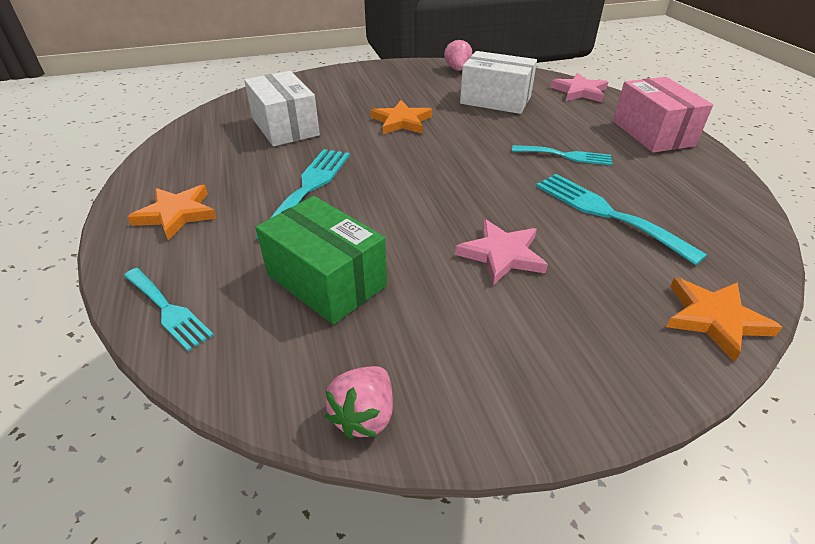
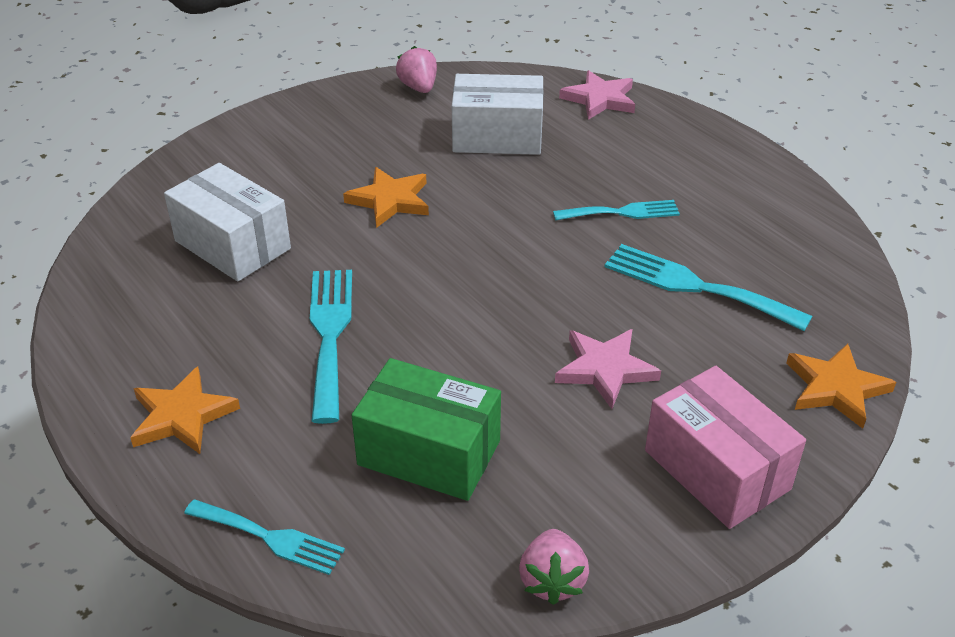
camera: 20 degrees left, 0 degrees up
(652, 133) = (710, 154): pink box -> pink box (717, 469)

